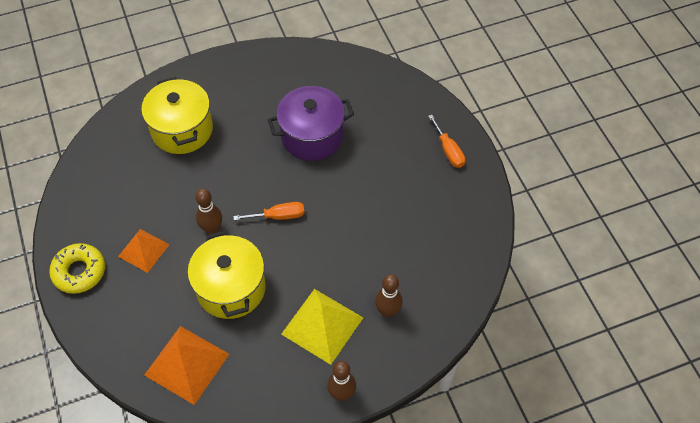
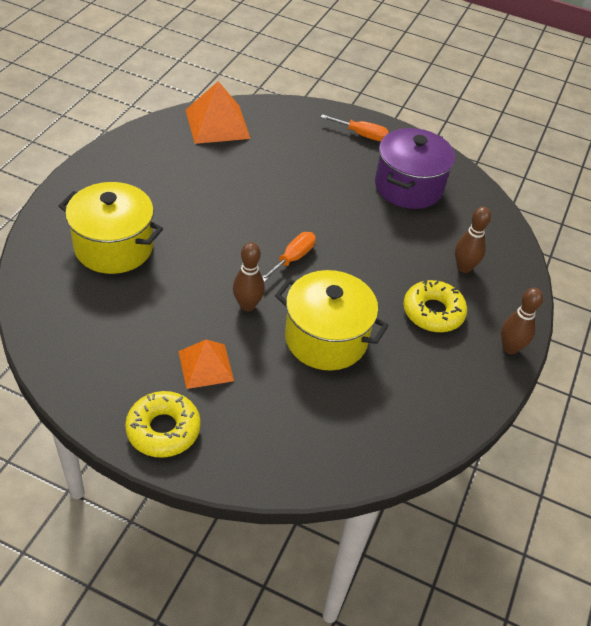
camera: 50 degrees left, 10 degrees down
(187, 364) = (368, 425): orange pyramid -> orange pyramid (217, 124)
(312, 136) = (243, 184): purple pot -> purple pot (408, 187)
(322, 326) = (433, 312): yellow pyramid -> yellow donut

